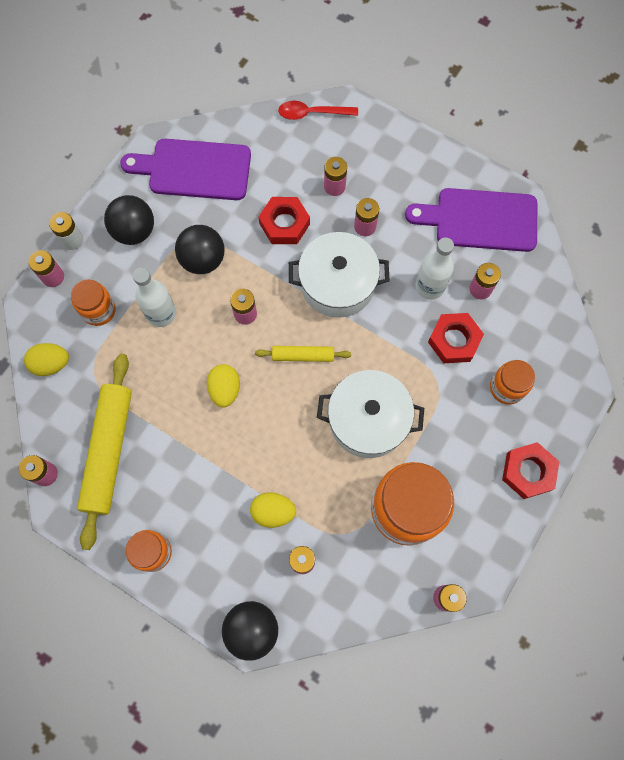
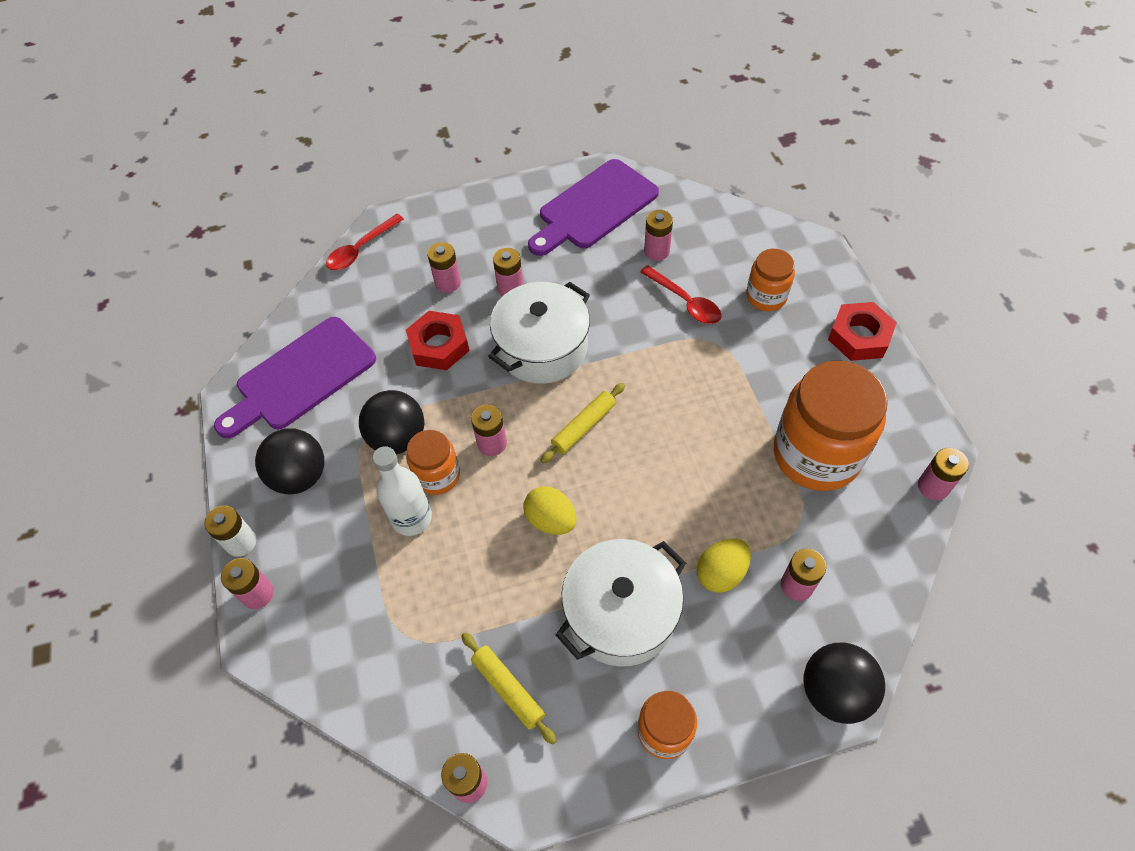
camera: 45 degrees left, 15 degrees down
(51, 364) = (350, 673): yellow egg -> none
(99, 310) = (344, 576): orange jar -> orange jar (437, 475)
(109, 451) = (508, 689): yellow rolling pin -> yellow rolling pin, size x0.51
(368, 420) = (699, 421): white pot -> white pot (621, 613)
(430, 286) = (617, 283): white bottle -> none
(454, 340) = (685, 302): red nut -> red spoon

